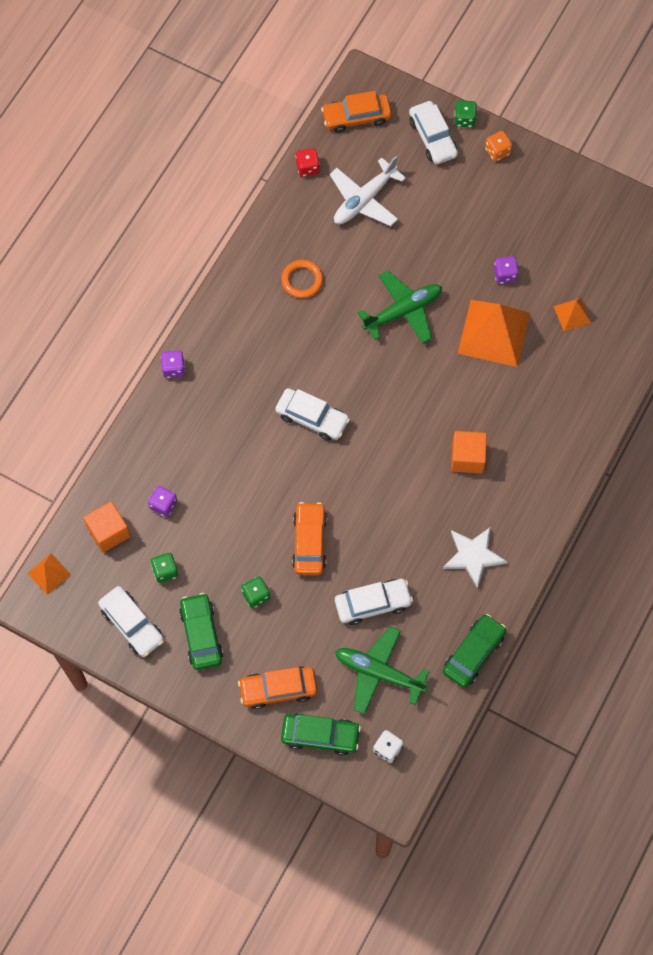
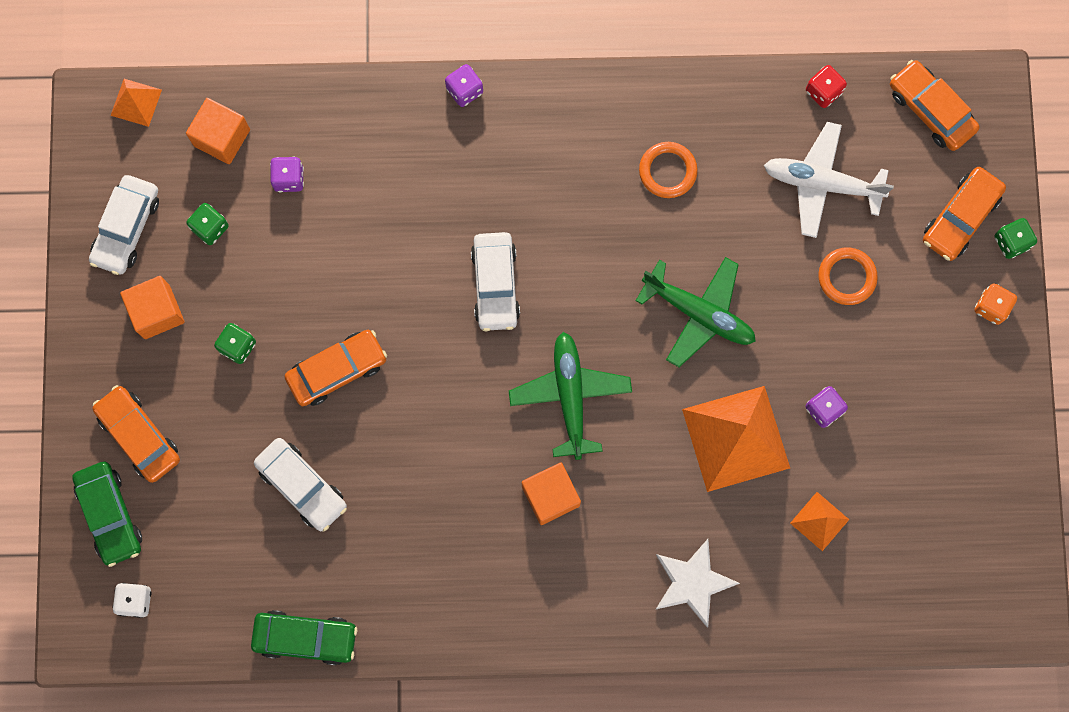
camera: 60 degrees right, 10 degrees up
(201, 634) = (157, 312): green car -> orange cube
(378, 672) = (221, 539): green plane -> green plane (570, 395)
(431, 218) = (847, 277): none -> orange ring
(432, 138) = (960, 217): white car -> orange car
(473, 556) = (428, 571): white star -> white star (693, 582)

